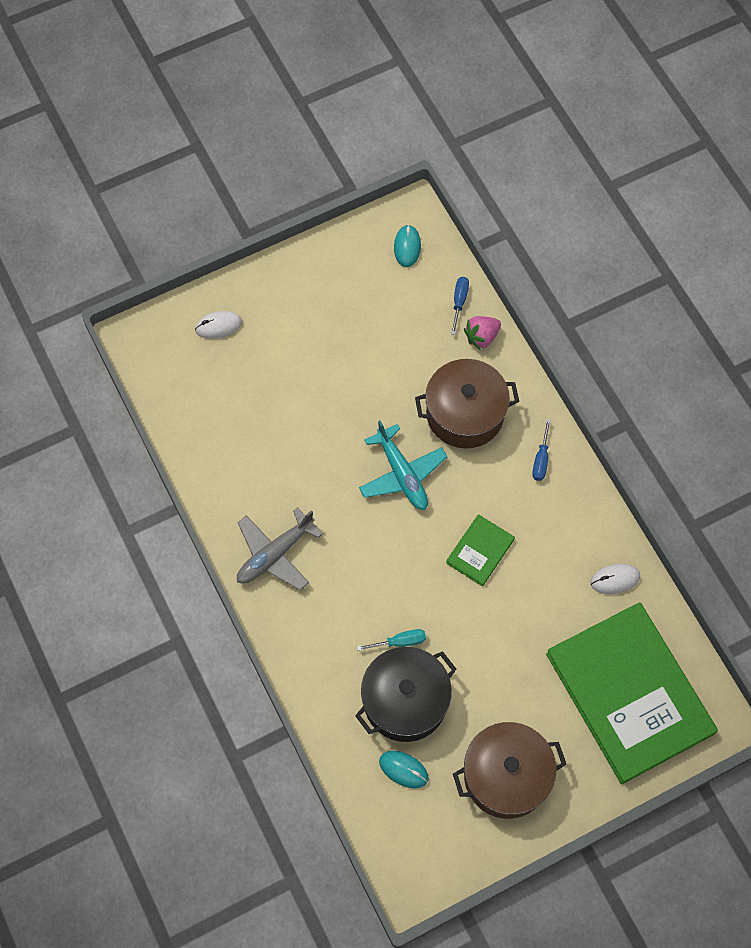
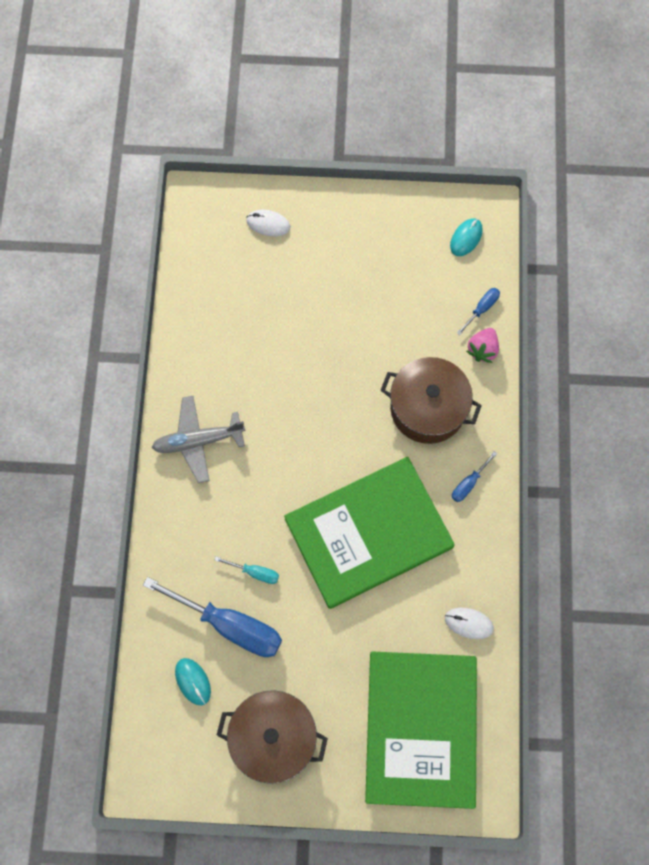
camera: 30 degrees right, 5 degrees up
(402, 474) = (343, 431): turquoise plane -> none
(405, 701) = (229, 624): black pot -> blue screwdriver
(480, 551) = (368, 533): green book -> green book, size x2.39
(481, 337) = (482, 349): pink strawberry -> pink strawberry turned 60 degrees counterclockwise

